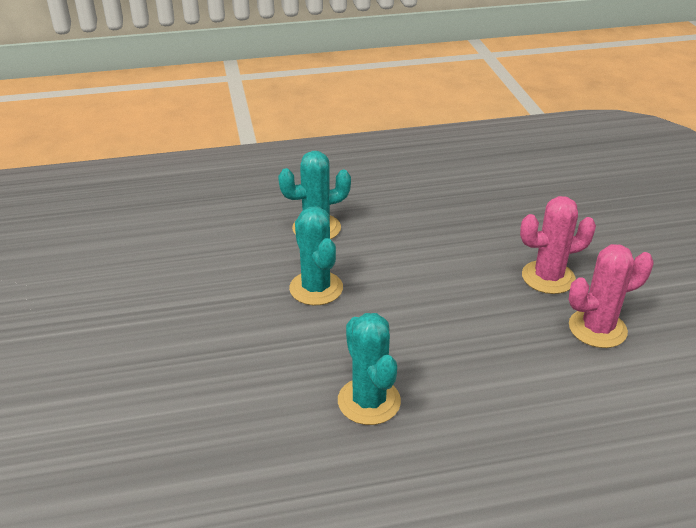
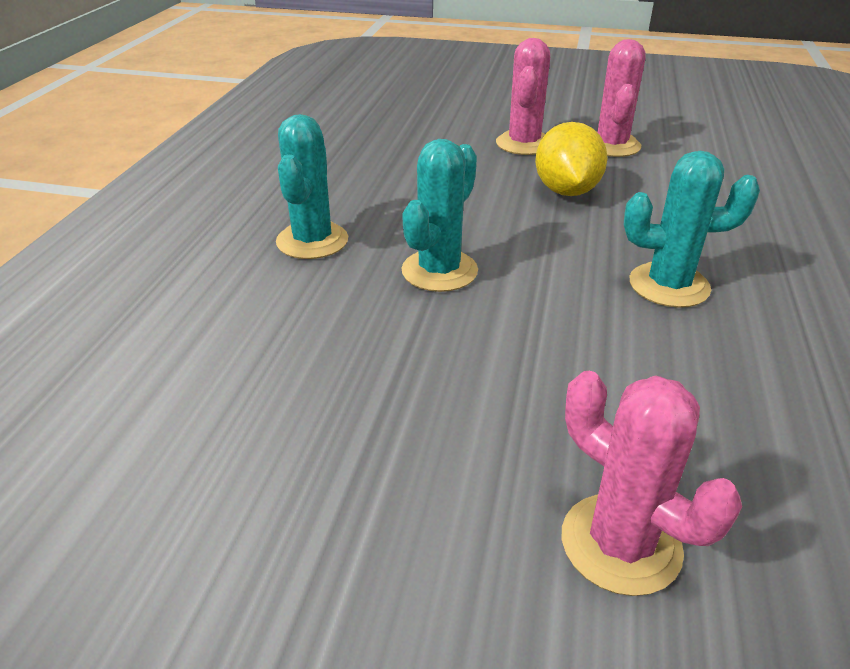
camera: 65 degrees left, 0 degrees up
(104, 416) = (620, 544): none -> pink cactus
(316, 288) = (439, 271): turquoise cactus -> turquoise cactus turned 60 degrees counterclockwise
(479, 320) = (566, 191): none -> yellow lemon

